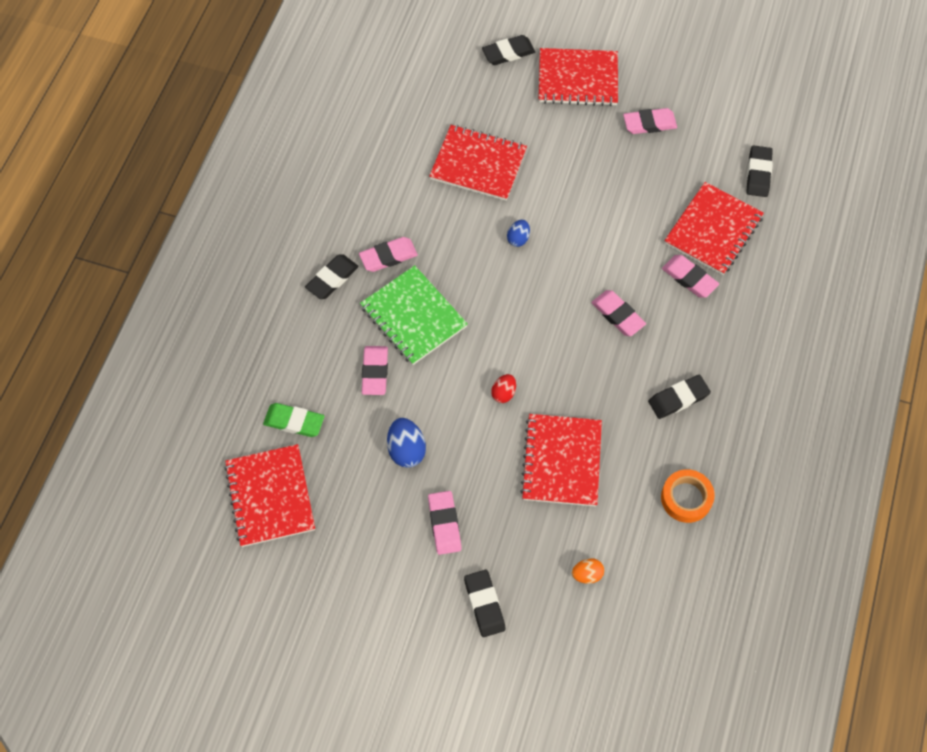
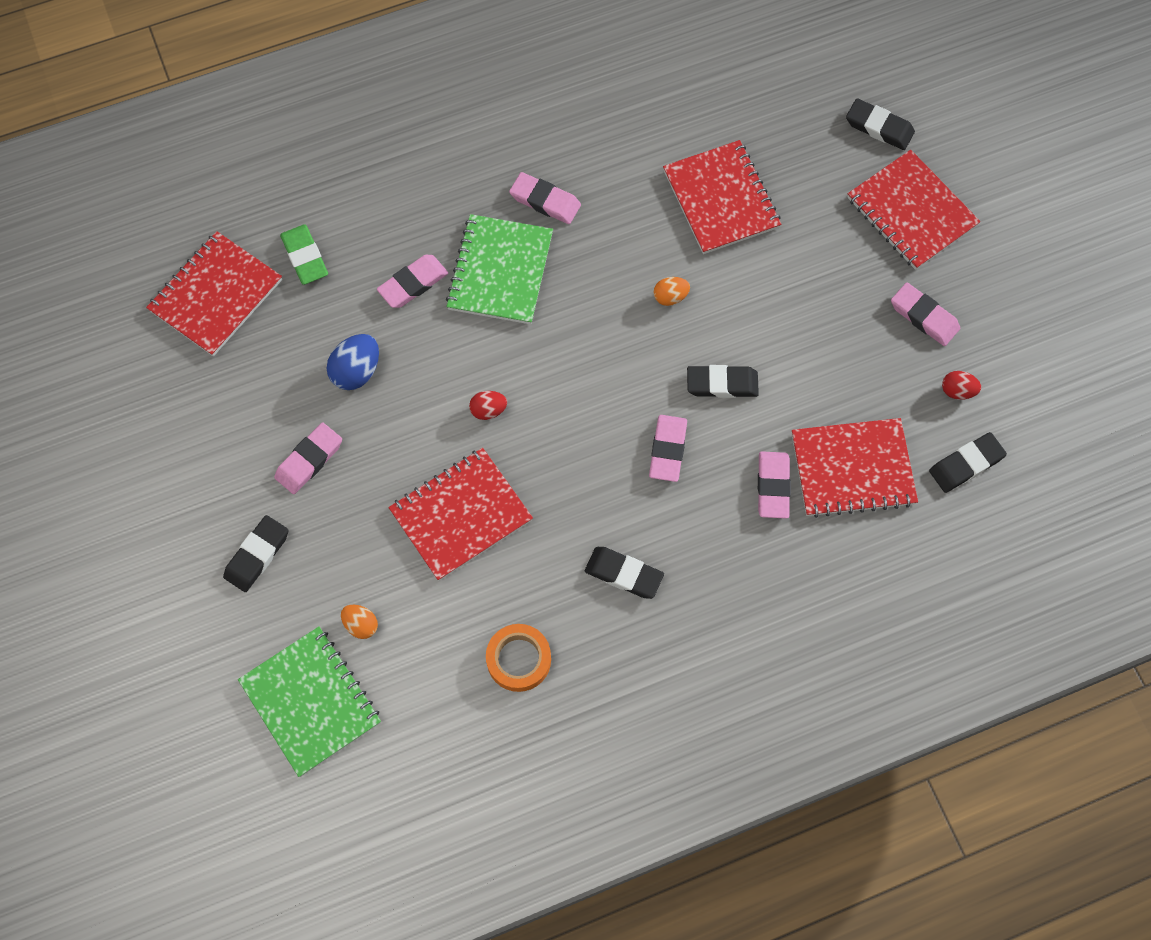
camera: 50 degrees right, 5 degrees up
(332, 279) = (478, 173): black eraser -> black eraser (722, 384)
(518, 239) = (670, 297): blue egg -> orange egg
(615, 643) = (311, 702): none -> green notebook
(710, 143) = (957, 391): none -> red egg

